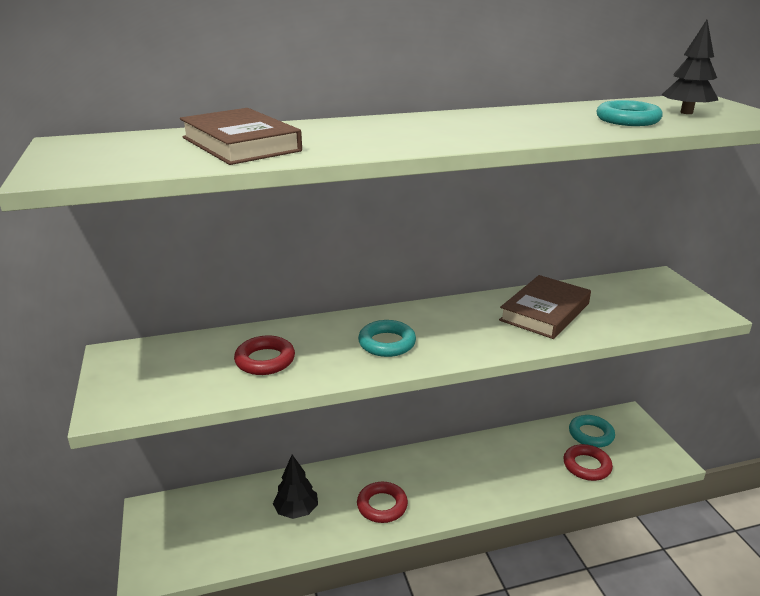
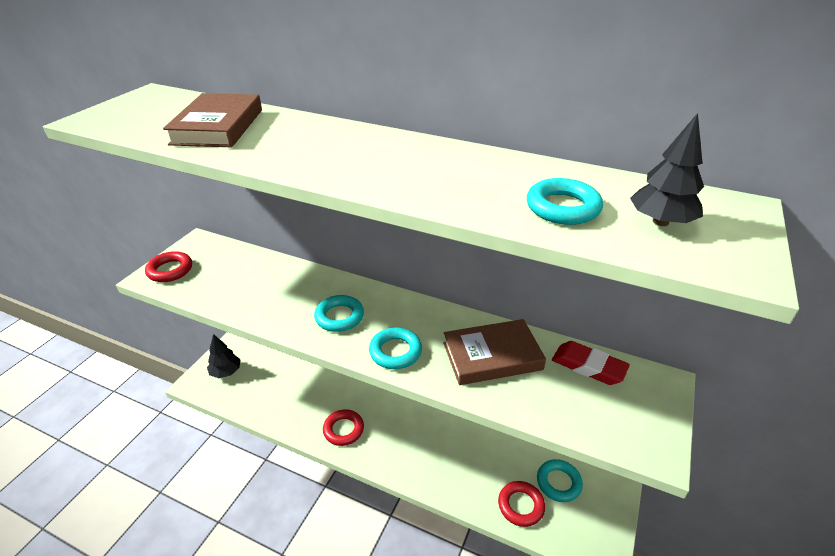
camera: 40 degrees right, 10 degrees up
(265, 360) = (257, 288): red ring -> red ring (170, 270)
(296, 511) = (295, 398): black tree -> black tree (226, 372)
(474, 343) = (395, 352): none -> turquoise ring
(610, 289) = (588, 366): none -> red eraser

